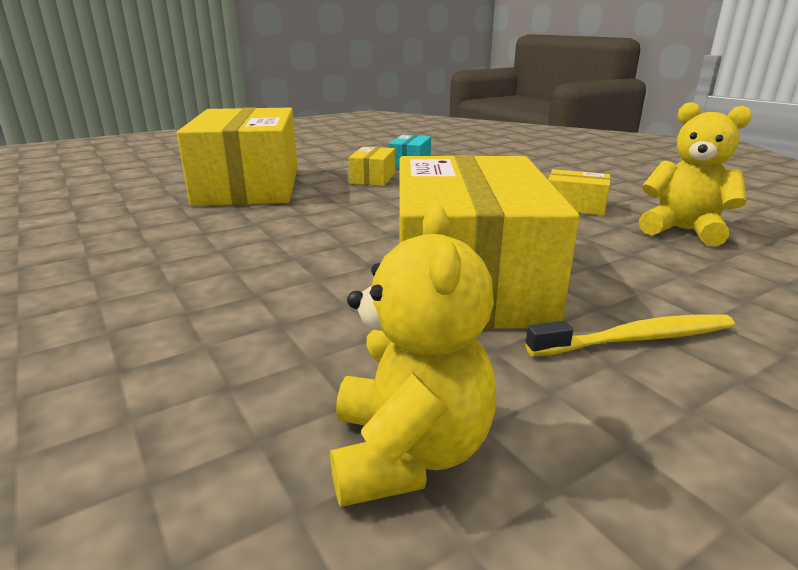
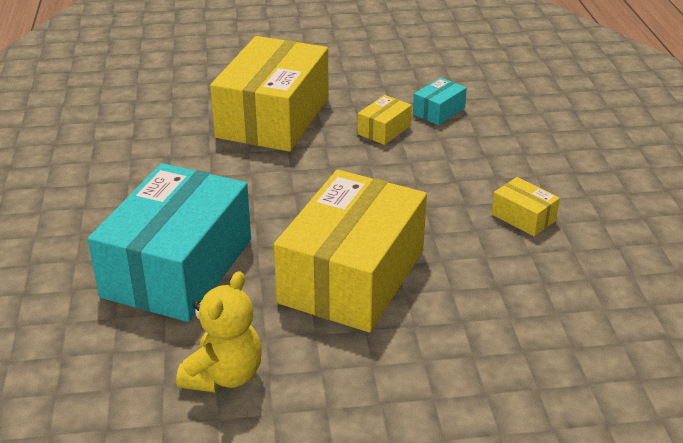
camera: 25 degrees right, 10 degrees up
(214, 324) = (178, 268): none -> turquoise box
(636, 339) = (406, 354): yellow toothbrush -> none
(683, 231) = (578, 273): yellow teddy bear -> none

